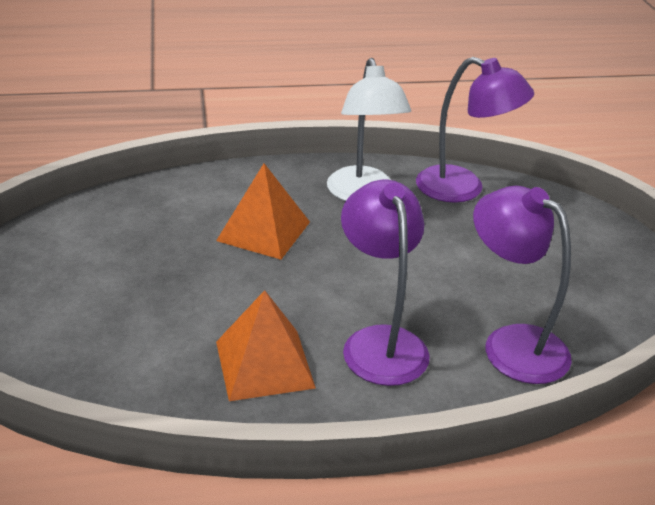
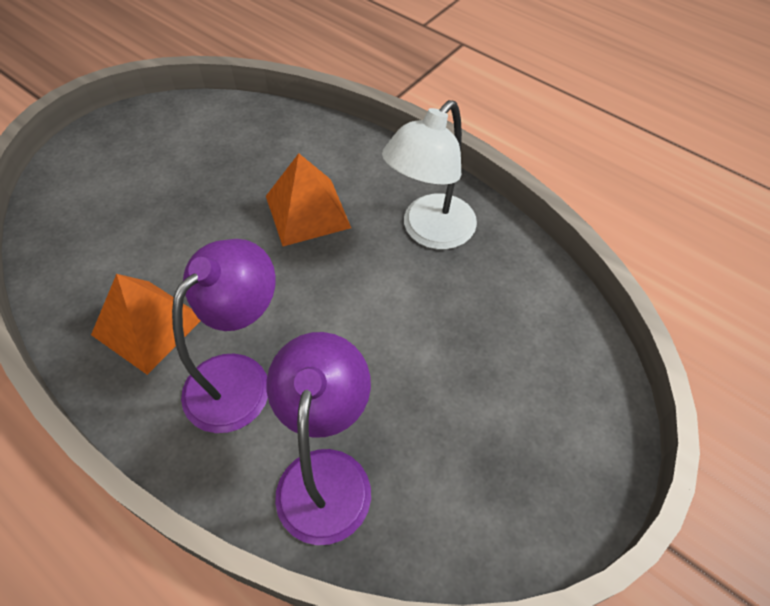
camera: 50 degrees right, 20 degrees up
(463, 189) = (527, 290): purple lamp -> none

